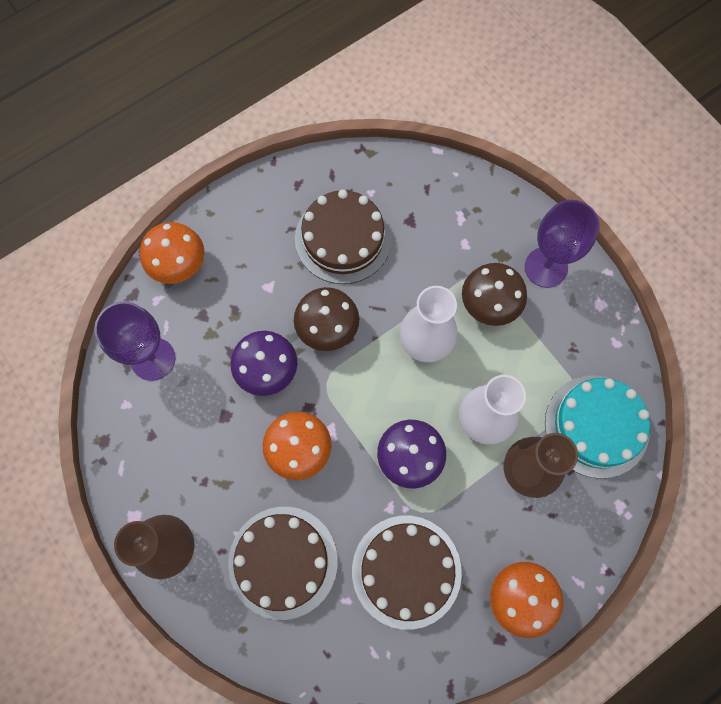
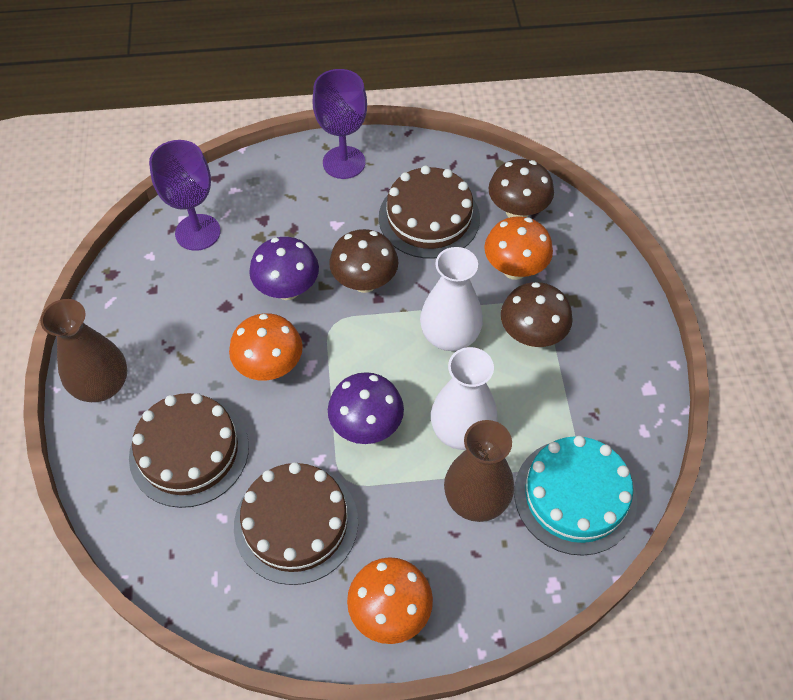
camera: 30 degrees right, 15 degrees down
(179, 266) = (271, 174): orange mushroom -> orange mushroom (514, 269)
(411, 194) = (517, 211): none -> brown mushroom
(546, 267) = (611, 330): purple goblet -> purple goblet (344, 162)

